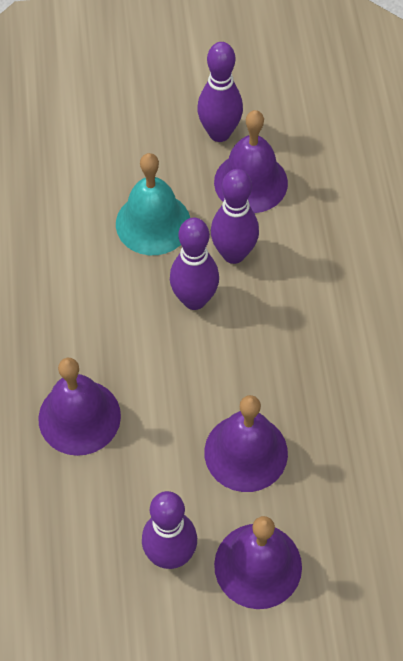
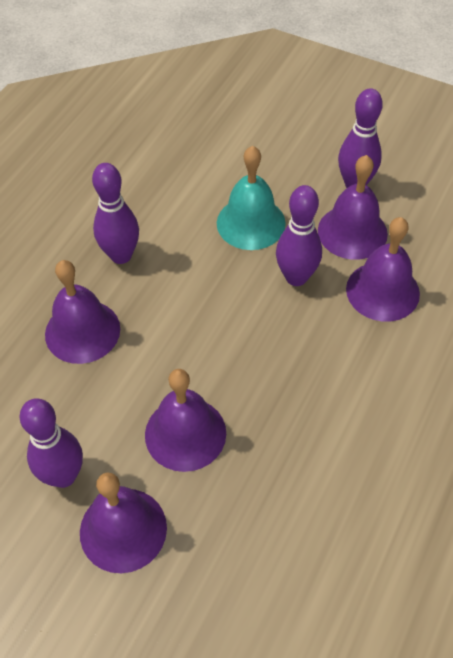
camera: 35 degrees right, 5 degrees down
(194, 299) = (238, 294): purple bowling pin -> purple bowling pin (121, 255)
(316, 225) = (382, 291): none -> purple bell

